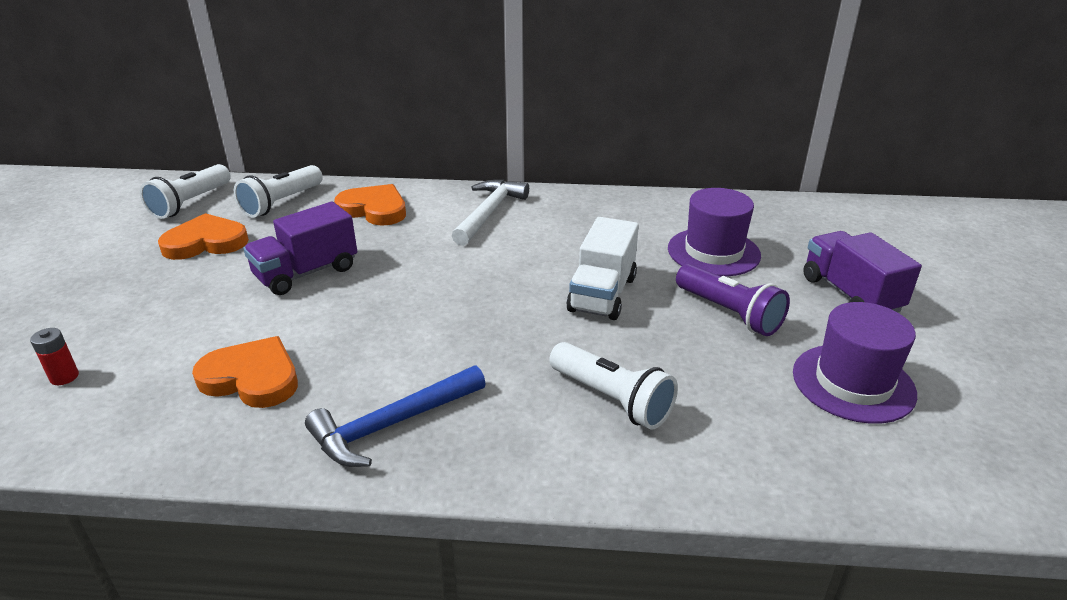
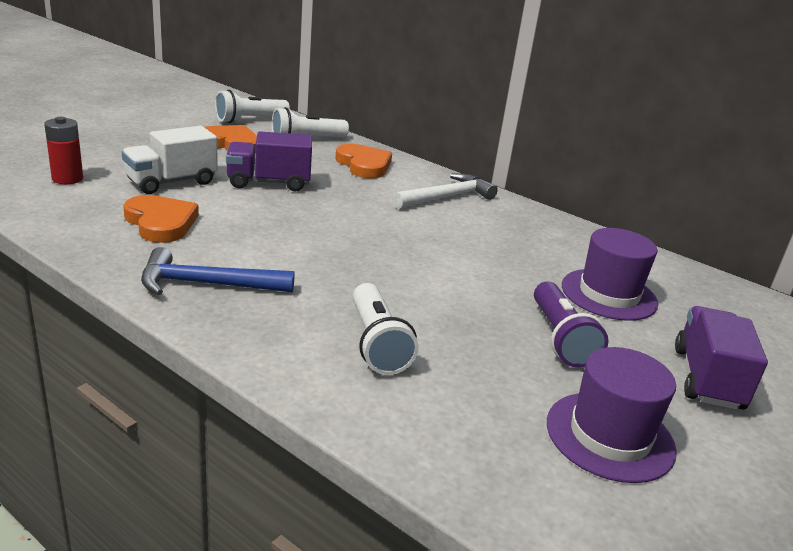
camera: 30 degrees right, 5 degrees down
(64, 377) = (67, 179): red battery -> red battery, size x1.54
(602, 294) = (465, 280): white truck -> white truck (171, 182)

